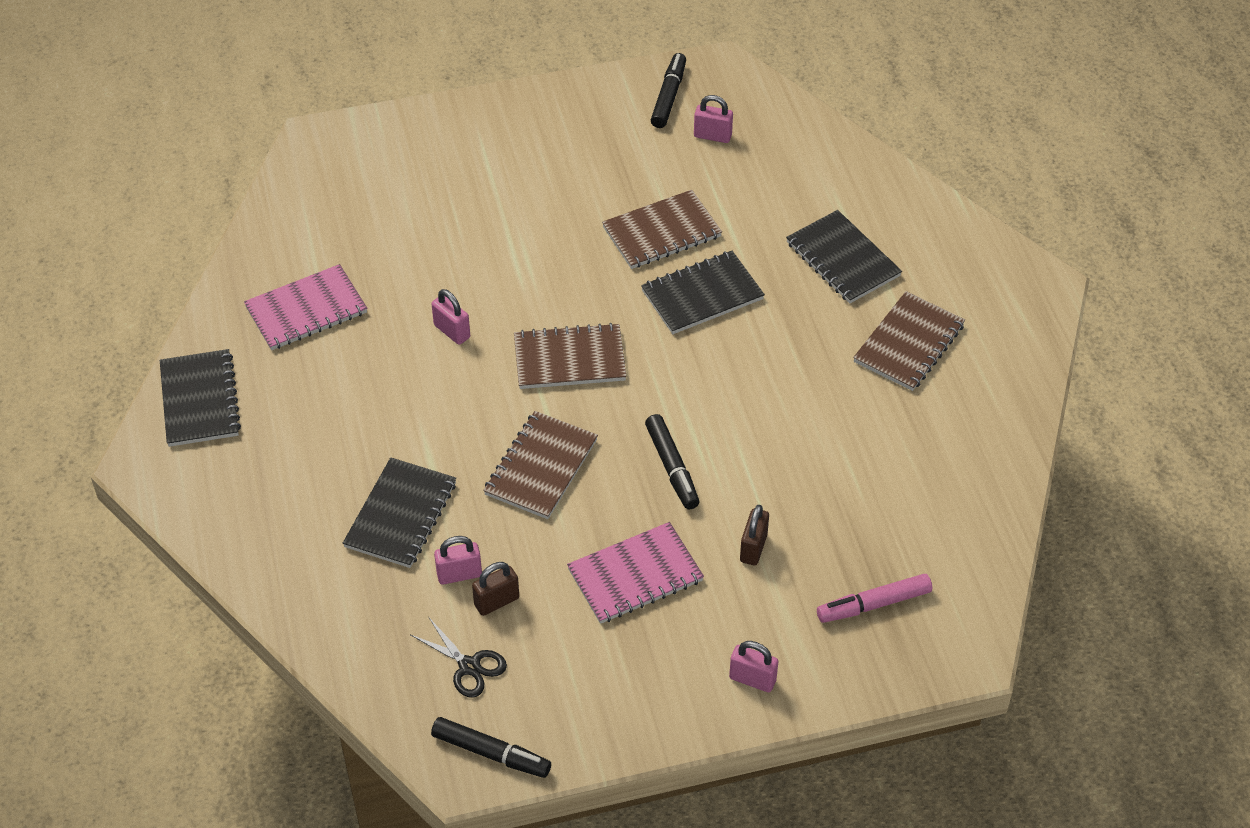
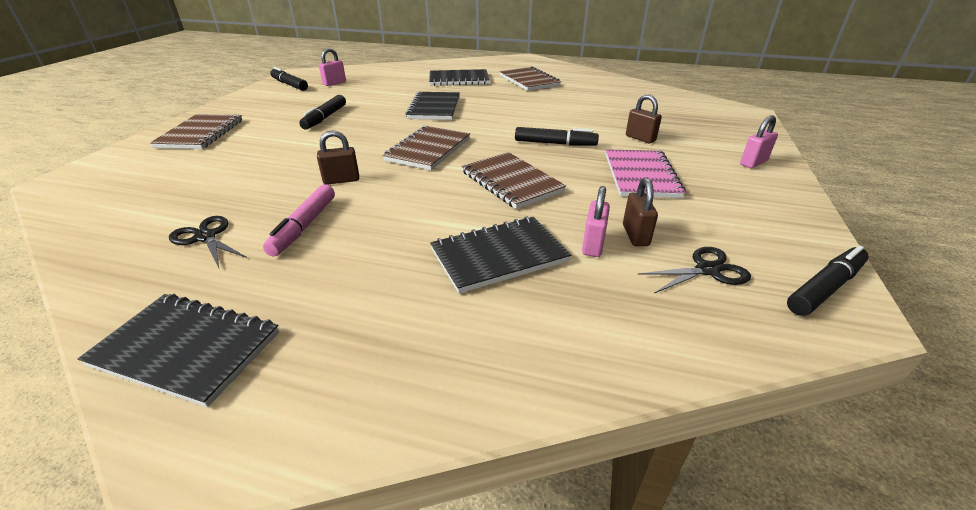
camera: 60 degrees left, 15 degrees down
(306, 310) = (206, 237): pink notebook -> black scissors
(401, 515) = (499, 256): black notebook -> black notebook turned 75 degrees counterclockwise
(452, 331) = (341, 180): pink padlock -> brown padlock
(588, 212) = (325, 118): none -> black marker
(661, 232) = (374, 106): brown notebook -> brown notebook (201, 134)
(873, 604) = (702, 122): pink marker -> pink marker (304, 226)

